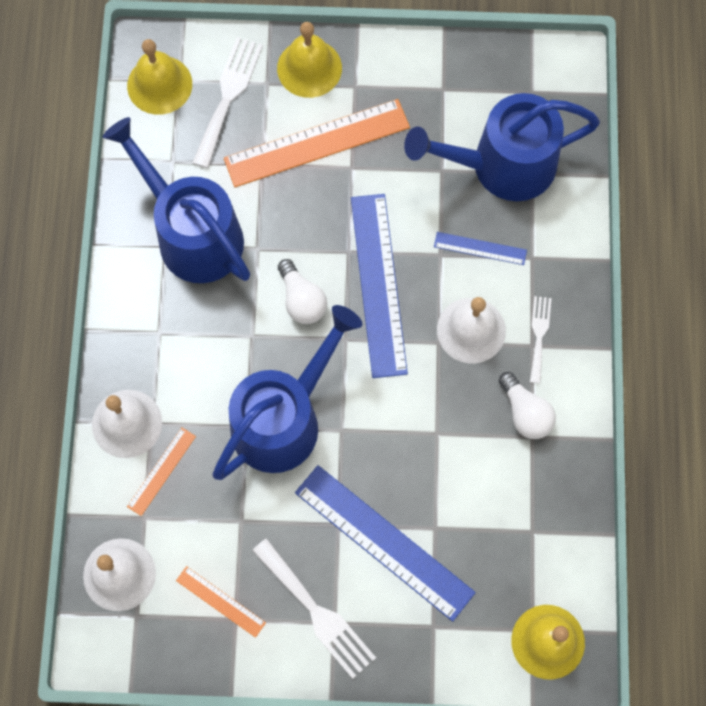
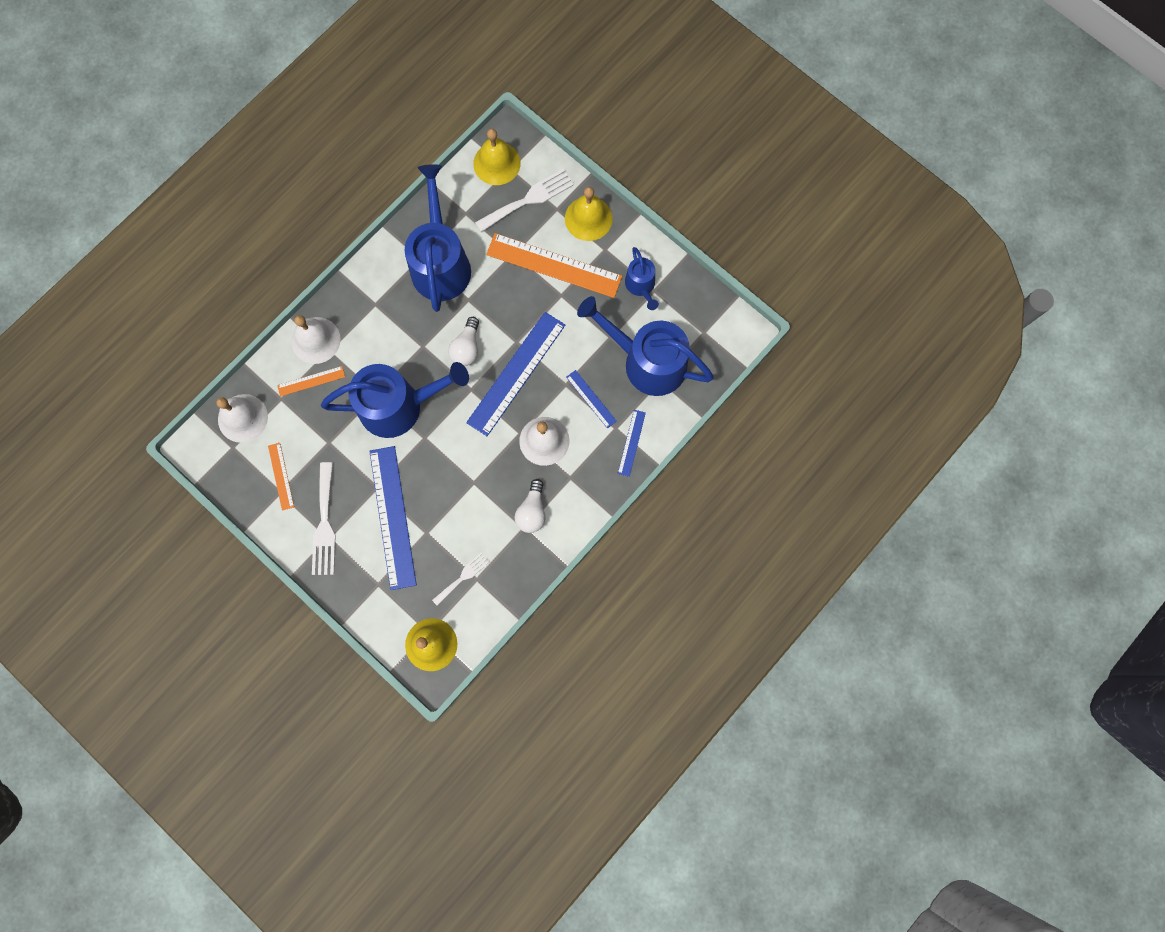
camera: 40 degrees right, 5 degrees up
(426, 94) = (641, 286): none -> blue watering can
(539, 335) = (579, 475): white fork -> white fork (463, 577)
(562, 259) = (631, 443): none -> blue ruler

